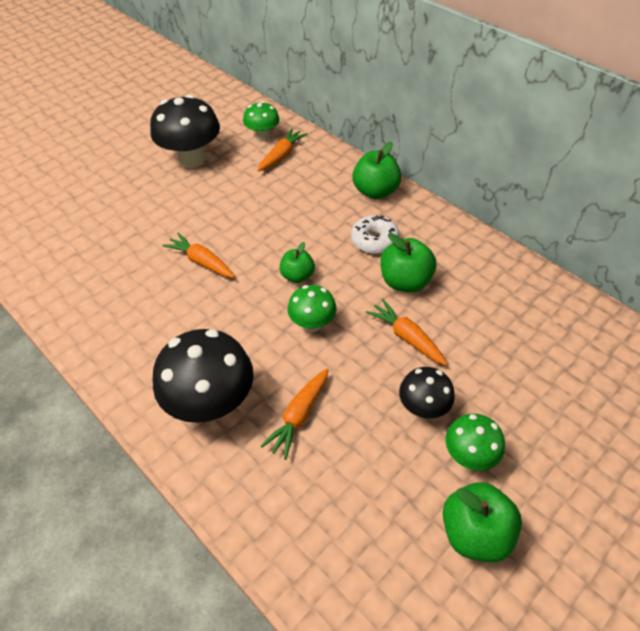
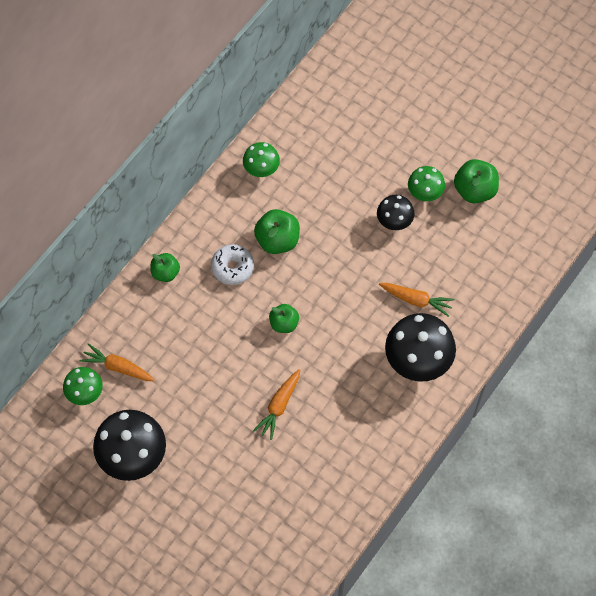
camera: 100 degrees left, 15 degrees up
(312, 324) = (333, 304): green mushroom -> green mushroom (261, 169)
(375, 191) = (165, 272): green apple -> green apple, size x0.65
(406, 337) = (334, 235): orange carrot -> none

